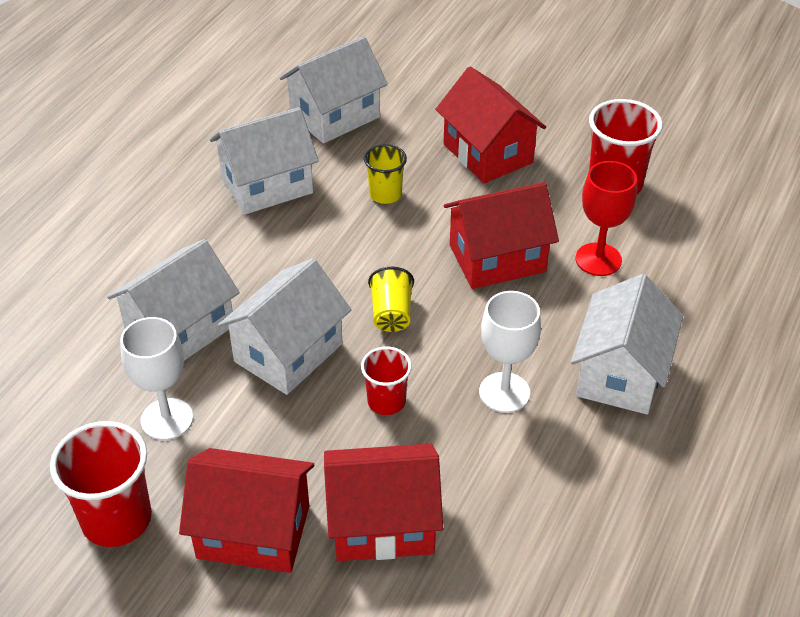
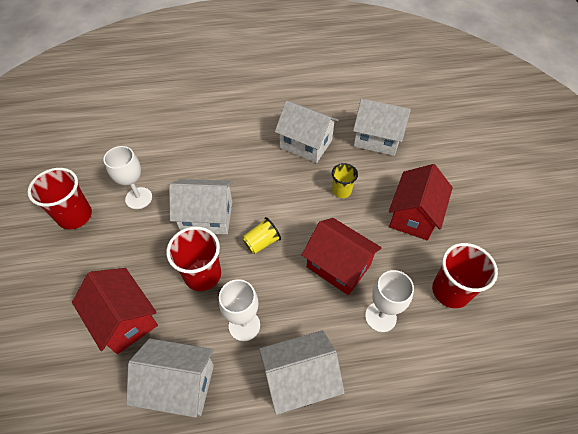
camera: 55 degrees right, 10 degrees up
(180, 330) = (192, 170): white house -> white house (179, 384)
(253, 531) = (93, 269): red house -> none
(386, 401) = (203, 275): red cup -> red cup, size x1.69
(598, 259) = (380, 317): red goblet -> white goblet

